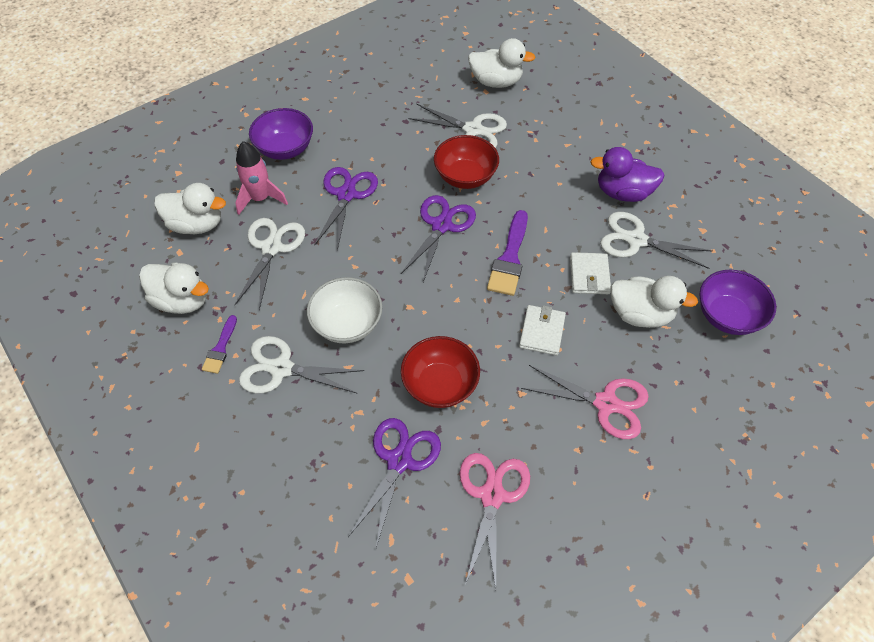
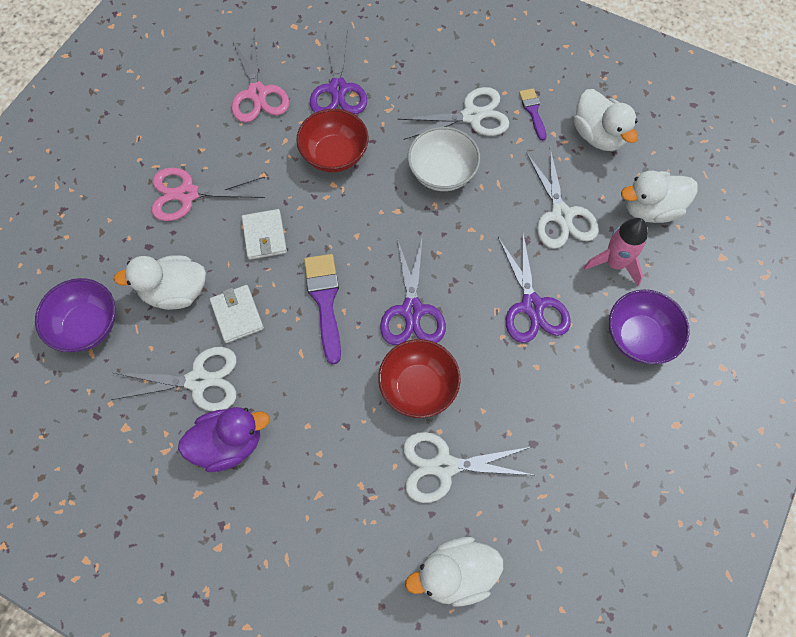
camera: 155 degrees right, 10 degrees up
(182, 300) = (598, 135): white duck -> white duck turned 120 degrees counterclockwise

